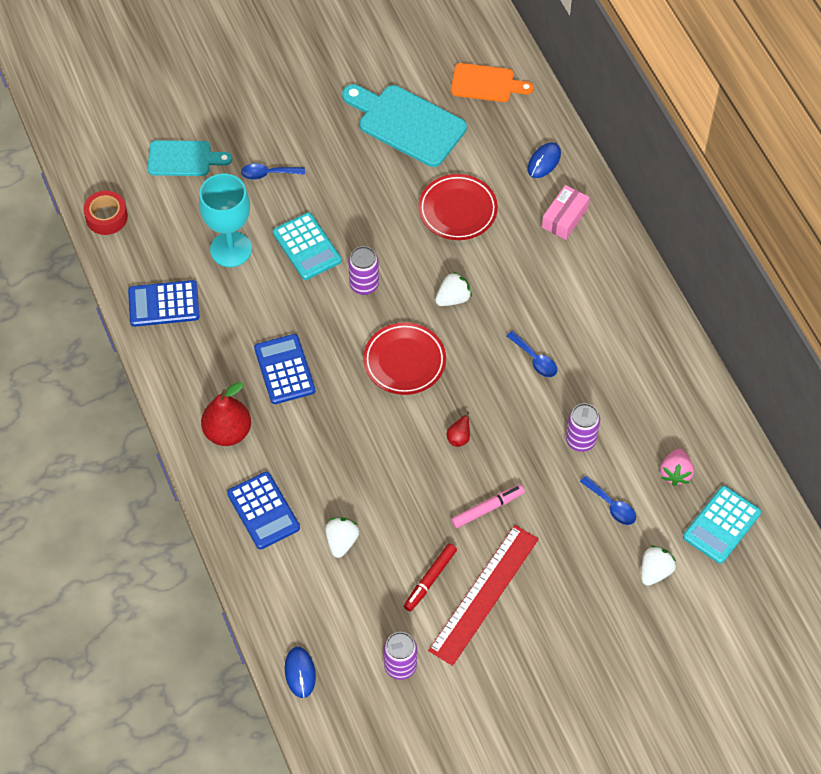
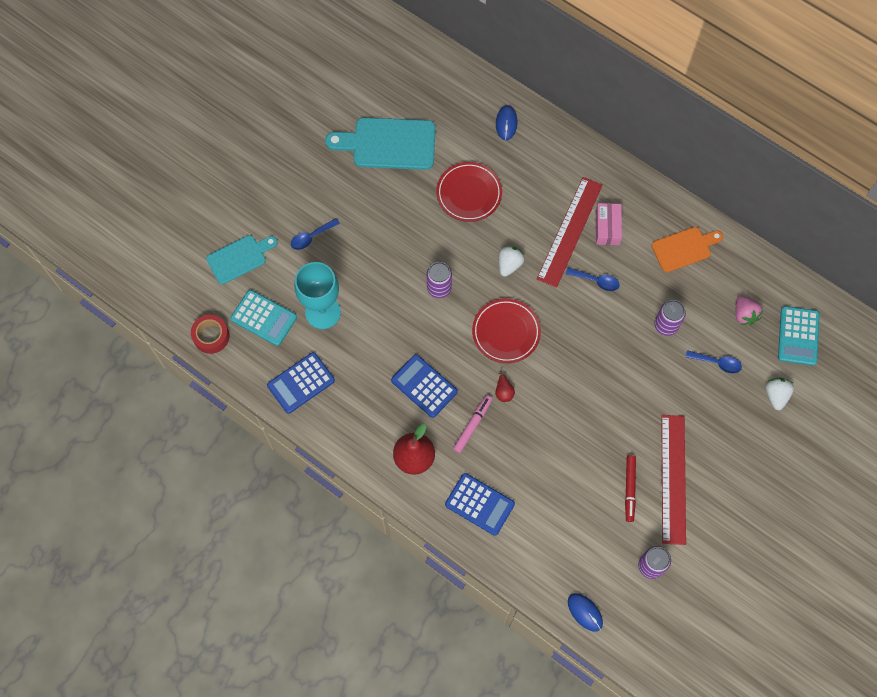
camera: 30 degrees left, 10 degrees up
(307, 247) = (378, 280): turquoise calculator -> turquoise calculator (264, 318)
(341, 541) = (550, 496): white strawberry -> none
(459, 436) = (581, 369): red pear -> red pear (503, 391)
(486, 84) = (426, 82): orange cutting board -> orange cutting board (684, 248)
(487, 509) = (635, 413): pink marker -> pink marker (472, 425)
(539, 297) = (569, 231): none -> red ruler
(564, 218) = (548, 160): pink box -> pink box (607, 227)

